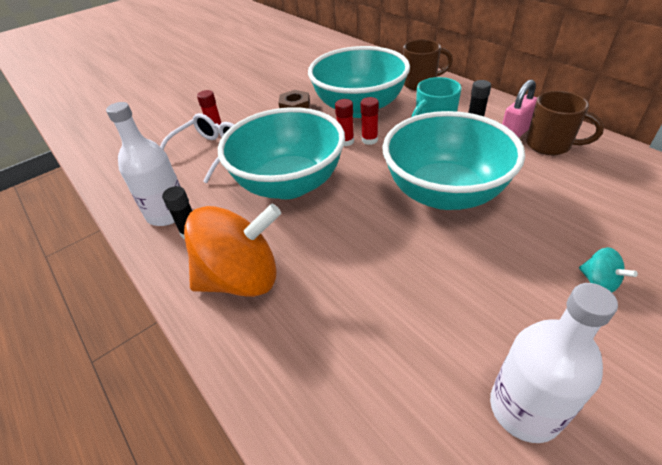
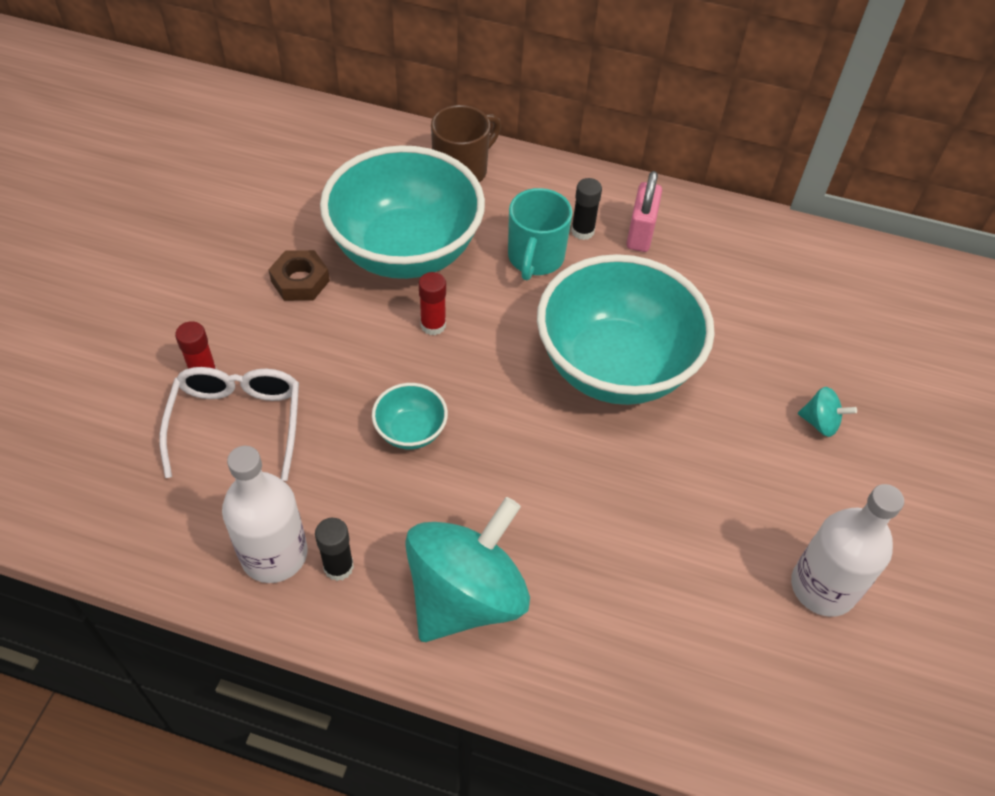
camera: 40 degrees left, 10 degrees up
(242, 278) = (466, 596): orange spinning top -> turquoise spinning top
(289, 184) = (410, 431): turquoise bowl -> turquoise bowl, size x0.42
(369, 140) = (465, 310): red glue stick -> none
(550, 145) = (690, 242): brown mug -> none

